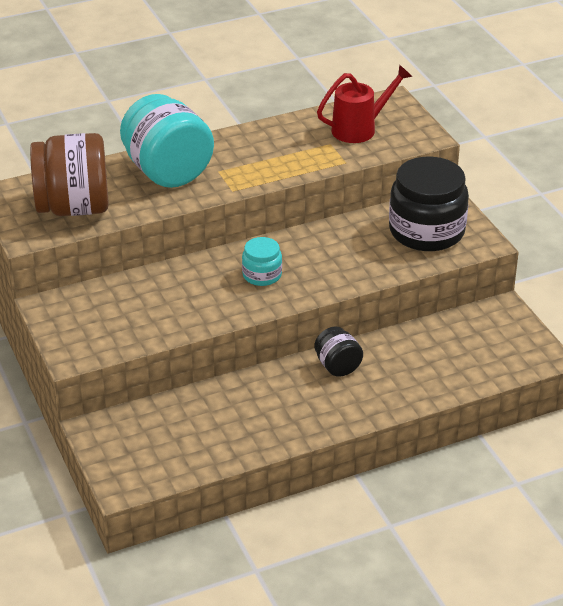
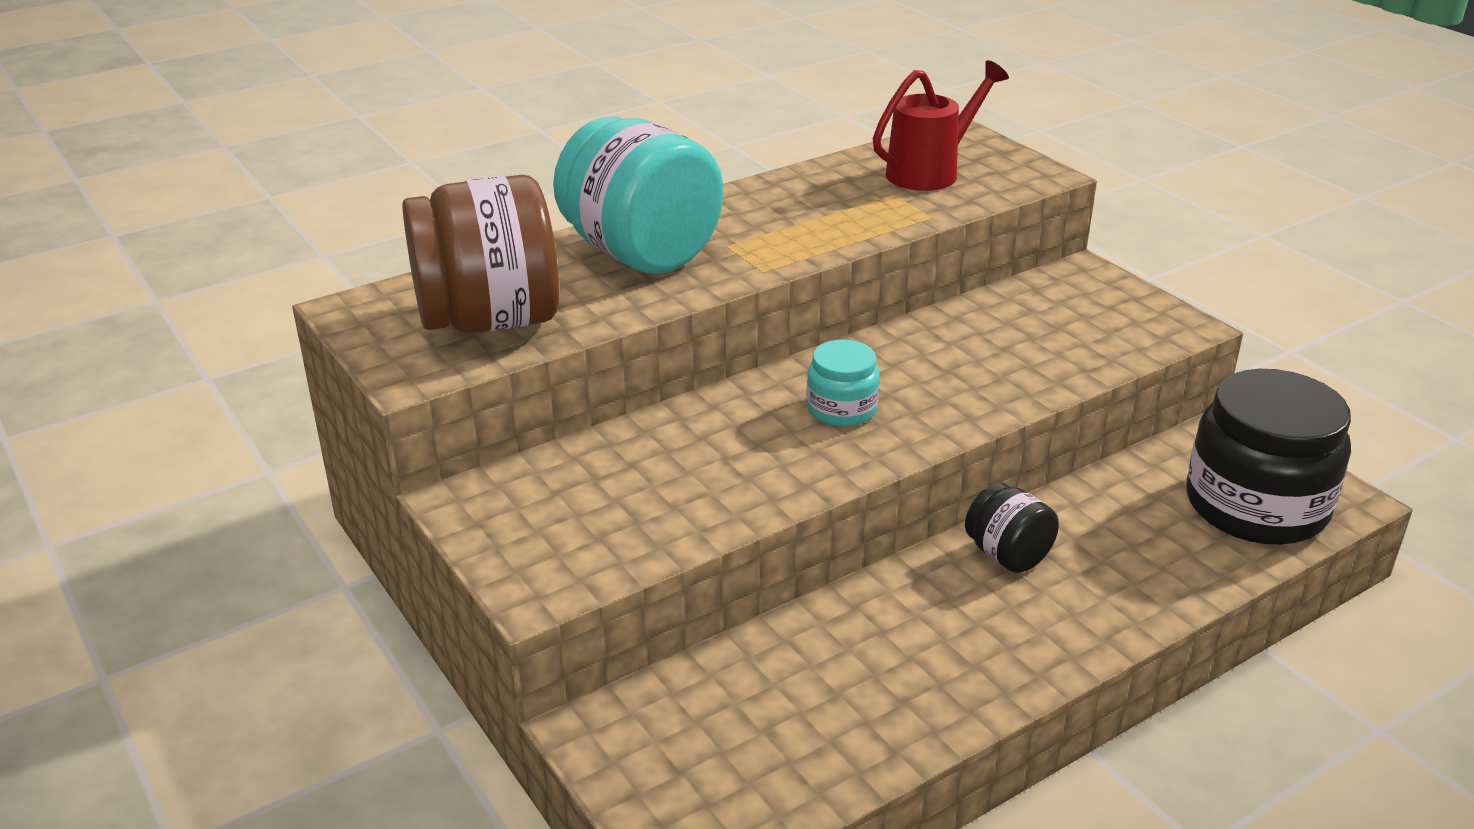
camera: 10 degrees left, 5 degrees down
(426, 231) = (1081, 317): black jar -> black jar (1256, 506)

